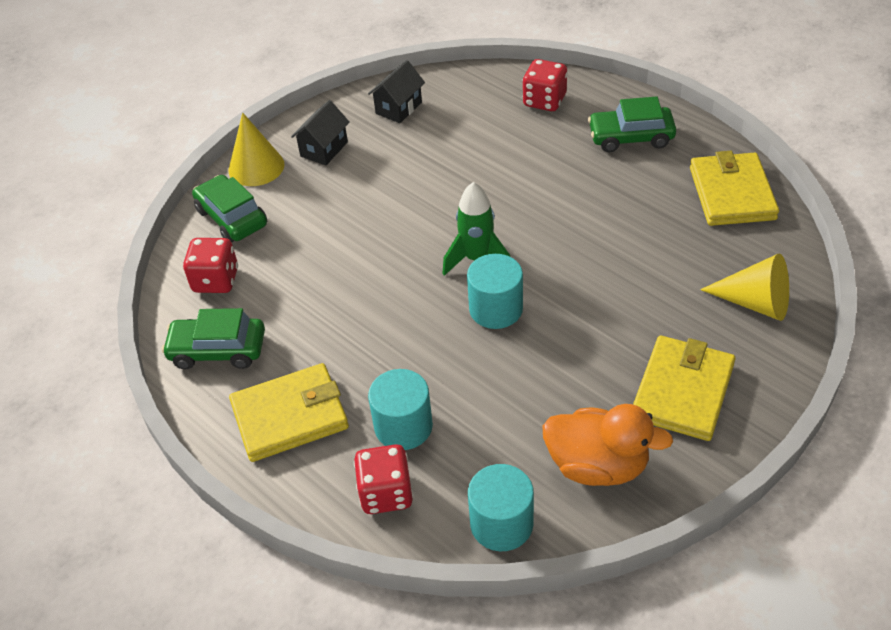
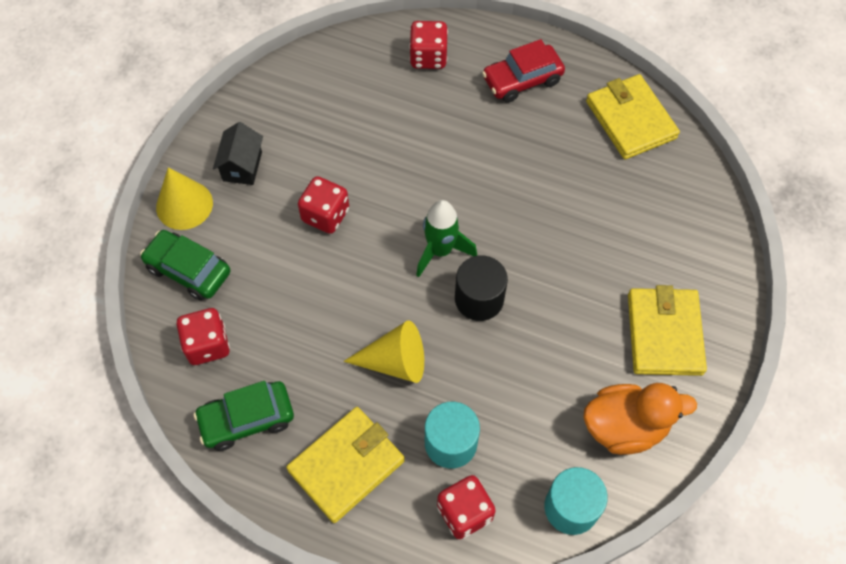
camera: 25 degrees left, 15 degrees up
(380, 204) = (325, 215): none -> red dice
(398, 108) = (293, 99): black house -> none
(496, 309) = (479, 299): turquoise cylinder -> black cylinder
(631, 137) = (522, 80): green car -> red car
(755, 303) = (689, 228): yellow cone -> yellow cone (394, 362)

